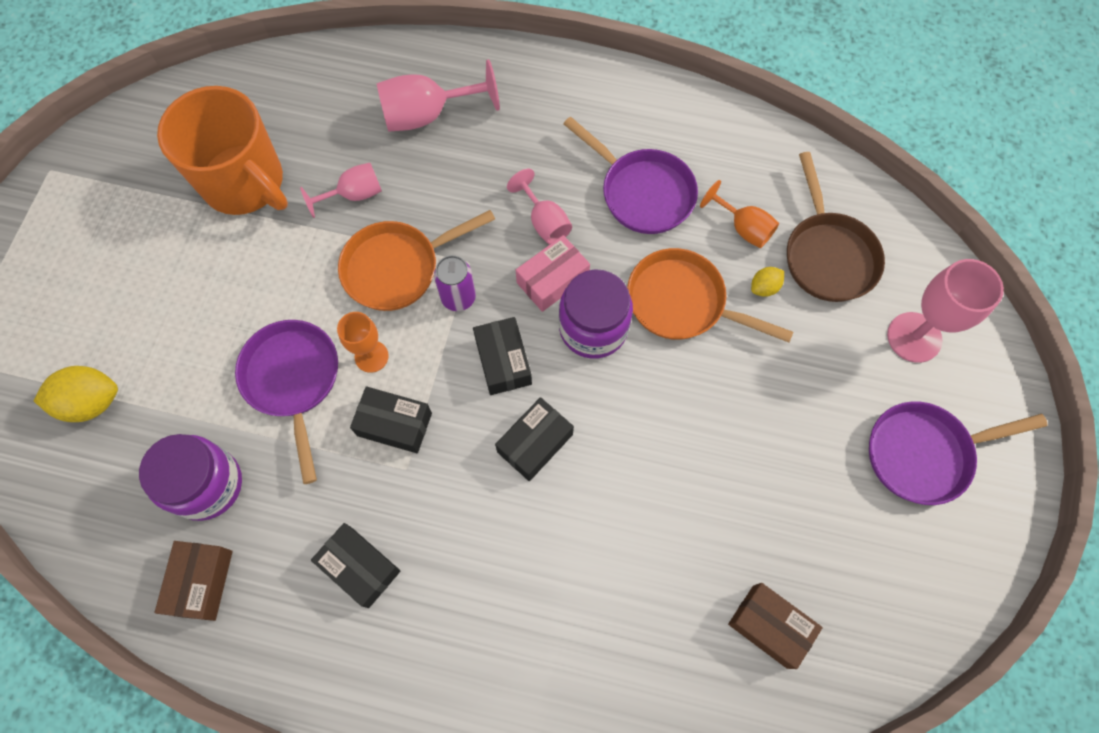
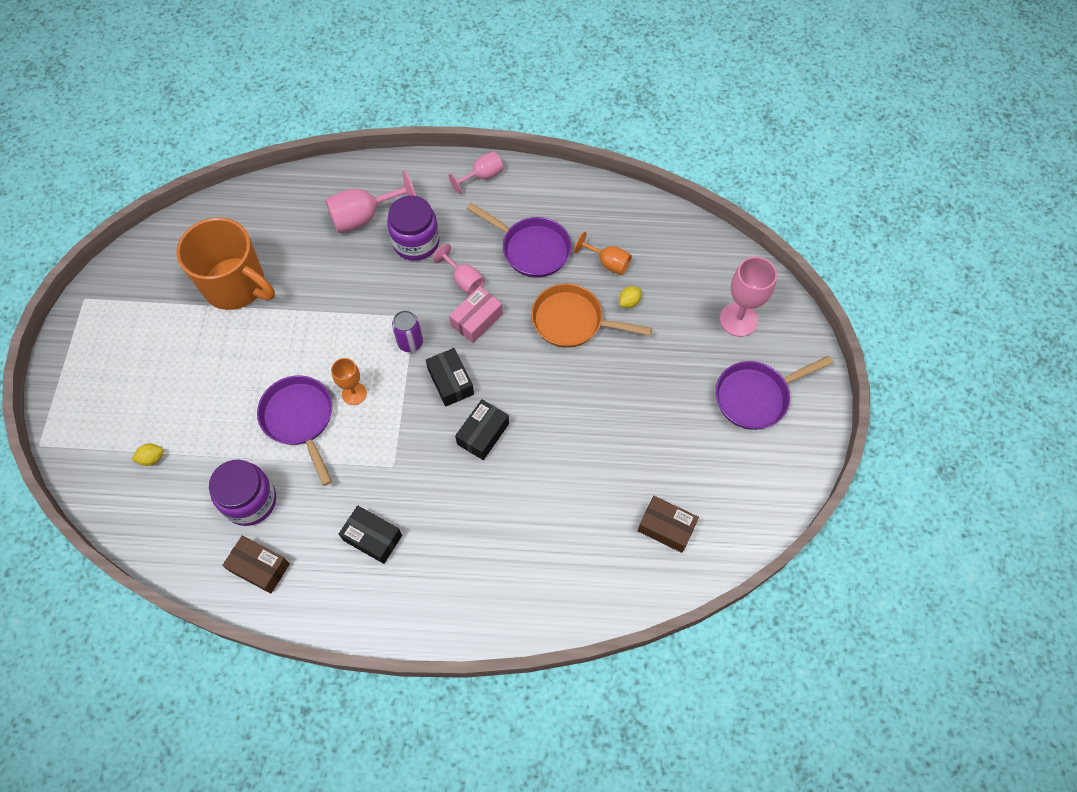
camera: 10 degrees left, 5 degrees down
(91, 402) = (152, 458): yellow lemon -> yellow lemon, size x0.54
(201, 582) = (260, 567): brown box -> brown box turned 60 degrees counterclockwise
(354, 195) = (320, 282): pink goblet -> pink goblet (482, 176)
(394, 424) = (379, 437): black box -> none
(397, 268) = (362, 329): orange pan -> none
(593, 328) = (511, 349): purple jar -> purple jar (416, 242)
(828, 255) = (670, 273): brown pan -> none

